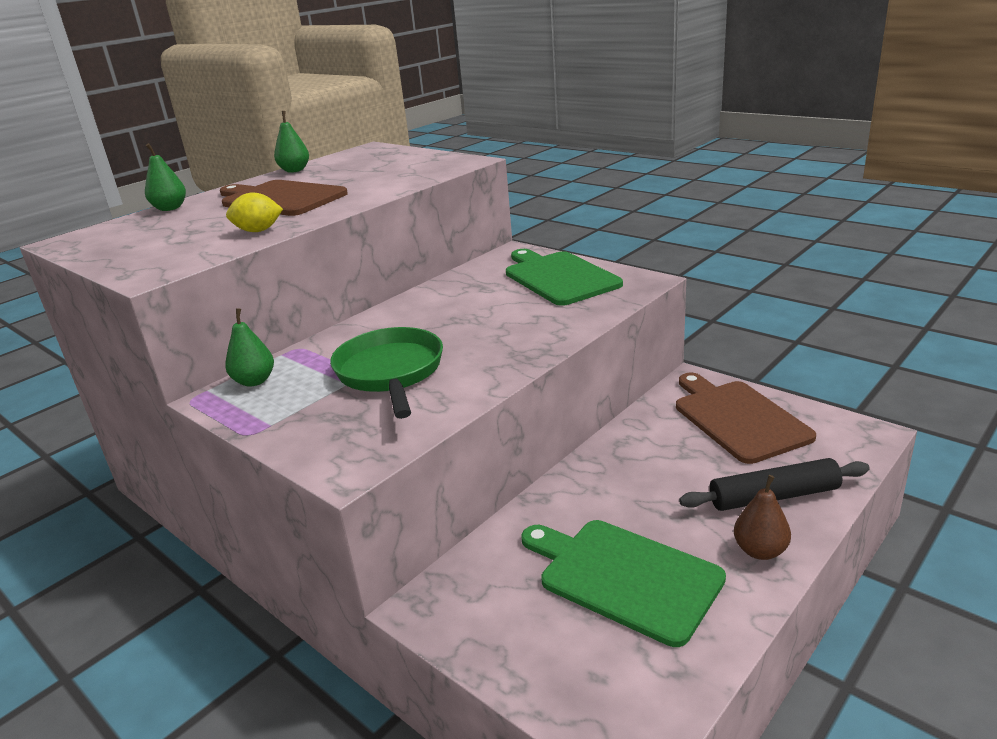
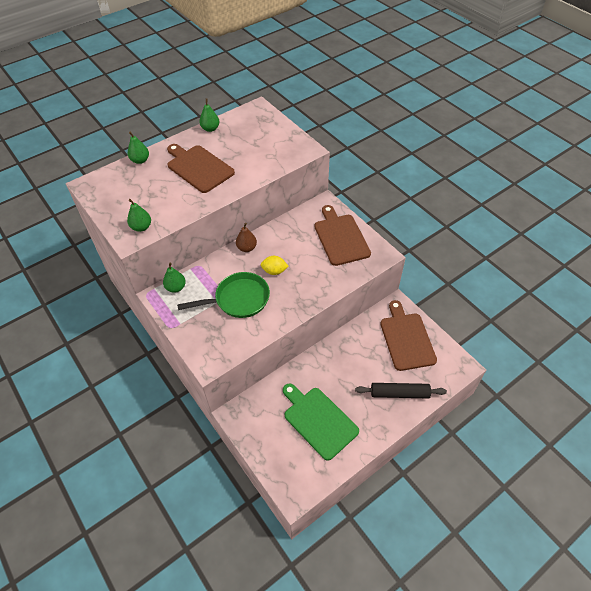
camera: 10 degrees right, 25 degrees up
(174, 260) = (141, 227): none -> green pear
(258, 231) = (184, 206): yellow lemon -> yellow lemon (274, 271)
(390, 373) = (238, 299): green pan -> green pan turned 75 degrees clockwise
(559, 277) = (341, 237): green cutting board -> brown cutting board
(760, 551) = (379, 422): brown pear -> brown pear (247, 248)

